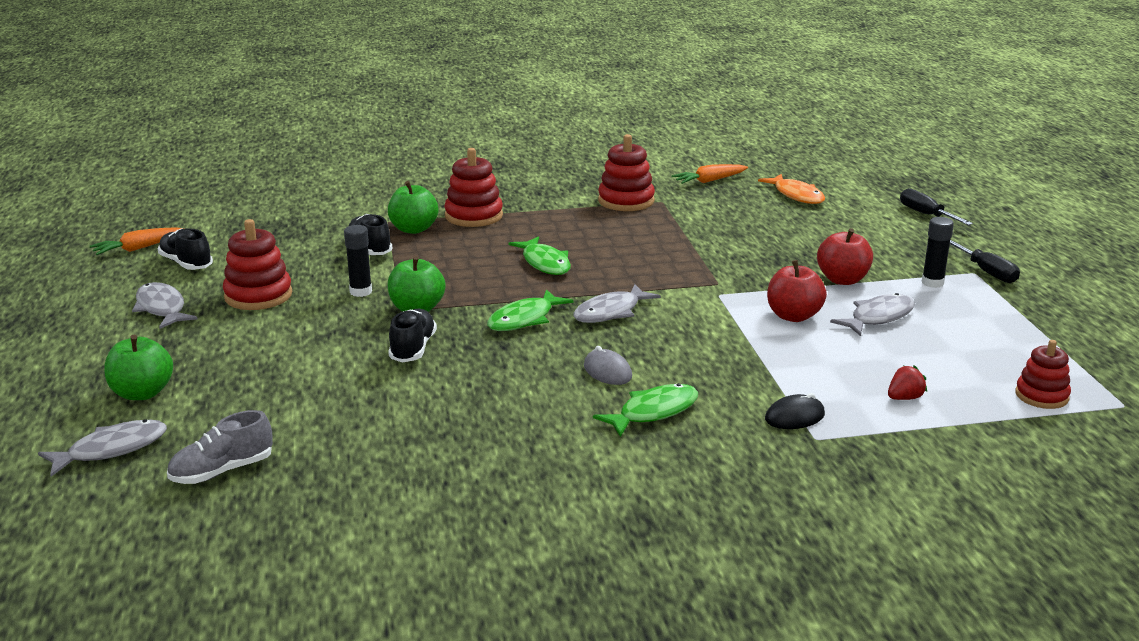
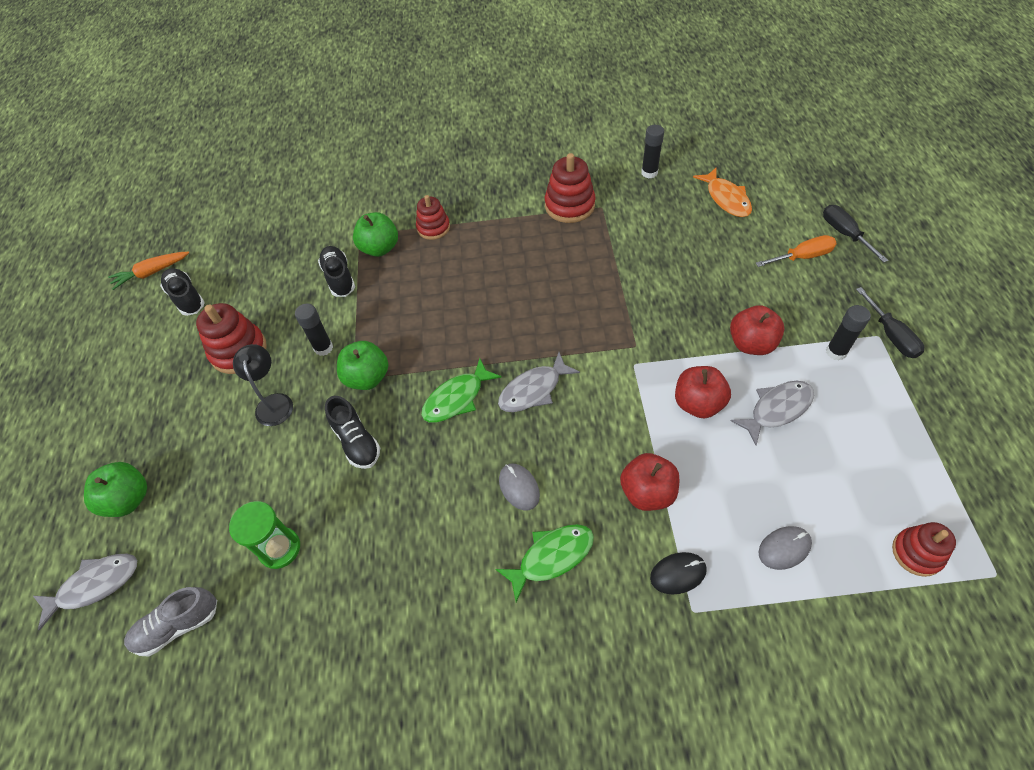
camera: 10 degrees right, 30 degrees up
(162, 308) = (159, 367): grey fish -> none
(308, 327) = (274, 402): none -> black lamp
(336, 418) = (280, 548): none -> green hourglass
(413, 349) = (356, 441): black shoe -> black shoe turned 135 degrees clockwise
(474, 216) = (433, 228): red stacking toy -> red stacking toy, size x0.66
(545, 263) = (485, 307): green fish -> none
(710, 181) = (649, 173): orange carrot -> black glue stick
(750, 370) = (647, 492): none -> red apple
(885, 228) = (802, 257): none -> orange screwdriver
(904, 398) = (784, 548): red strawberry -> grey mouse

